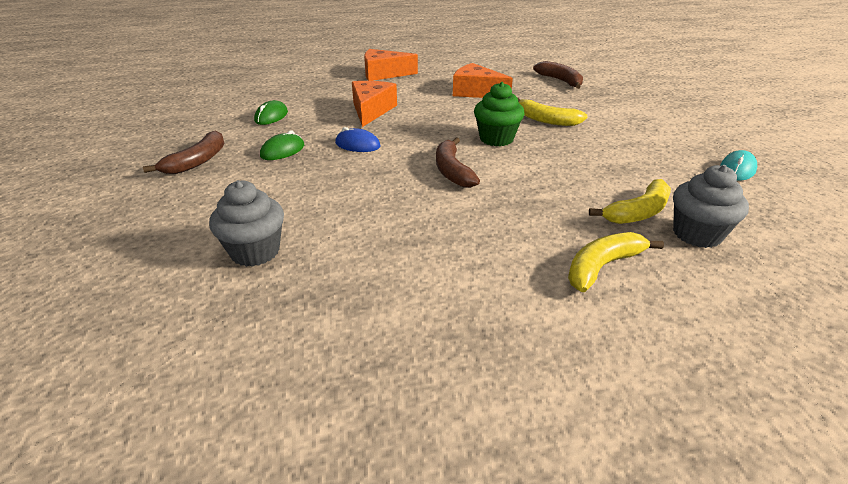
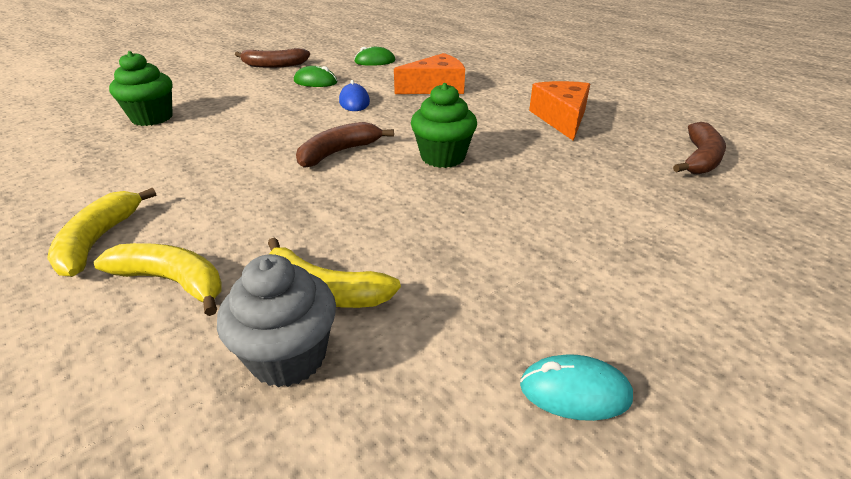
camera: 60 degrees right, 0 degrees up
(255, 251) = (152, 118): grey cupcake -> green cupcake
(384, 74) = (534, 70): orange cheese -> none
(546, 120) = (539, 175): yellow banana -> yellow banana (98, 241)

